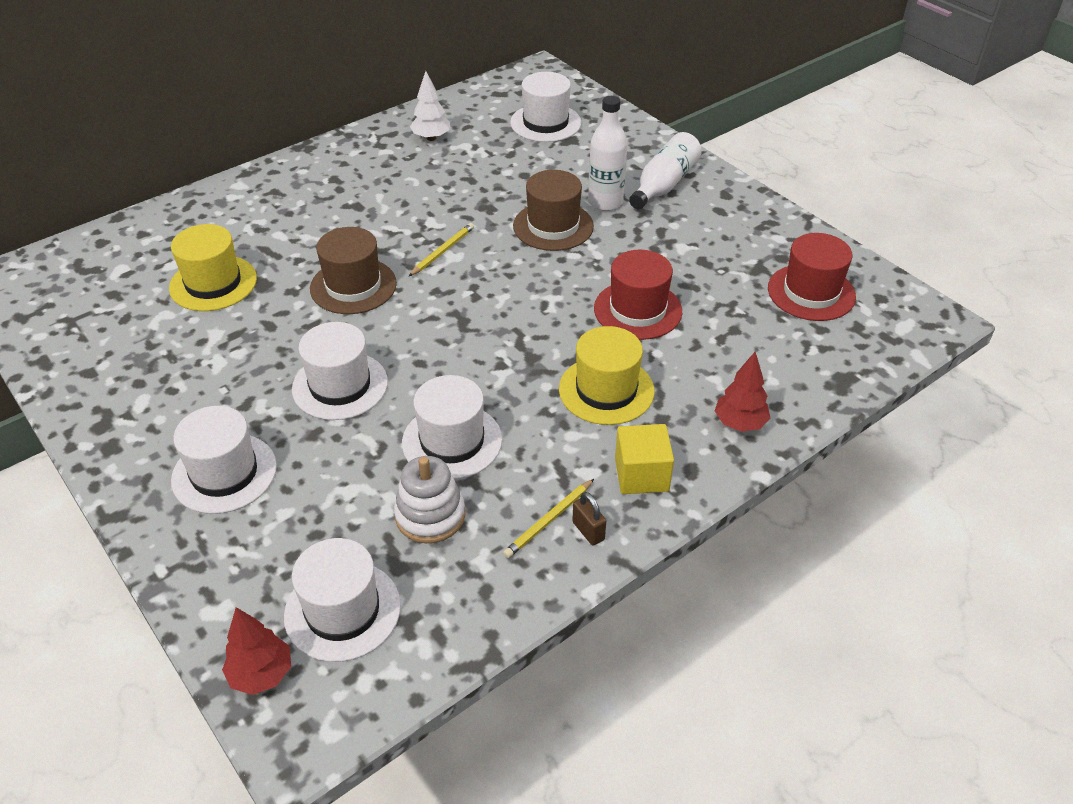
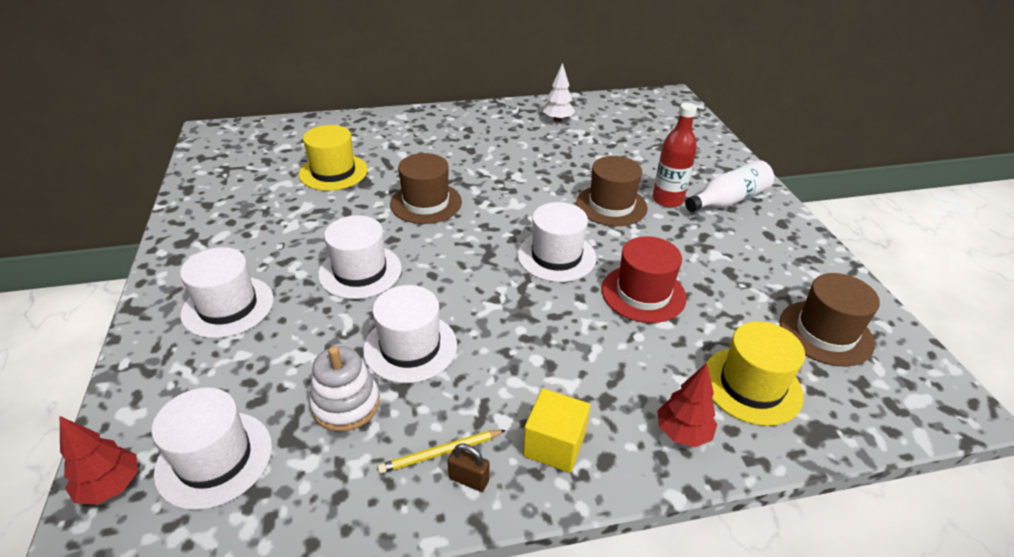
camera: 25 degrees right, 5 degrees down
(442, 251) = (510, 198): yellow pencil -> none
(545, 123) = (653, 131): white hat -> white hat (556, 256)
(588, 531) = (469, 479): brown padlock -> brown padlock turned 60 degrees counterclockwise
(605, 202) = (667, 200): white bottle -> red bottle
(606, 390) = (571, 352): yellow hat -> yellow hat (751, 385)
(811, 292) = (825, 333): red hat -> brown hat

